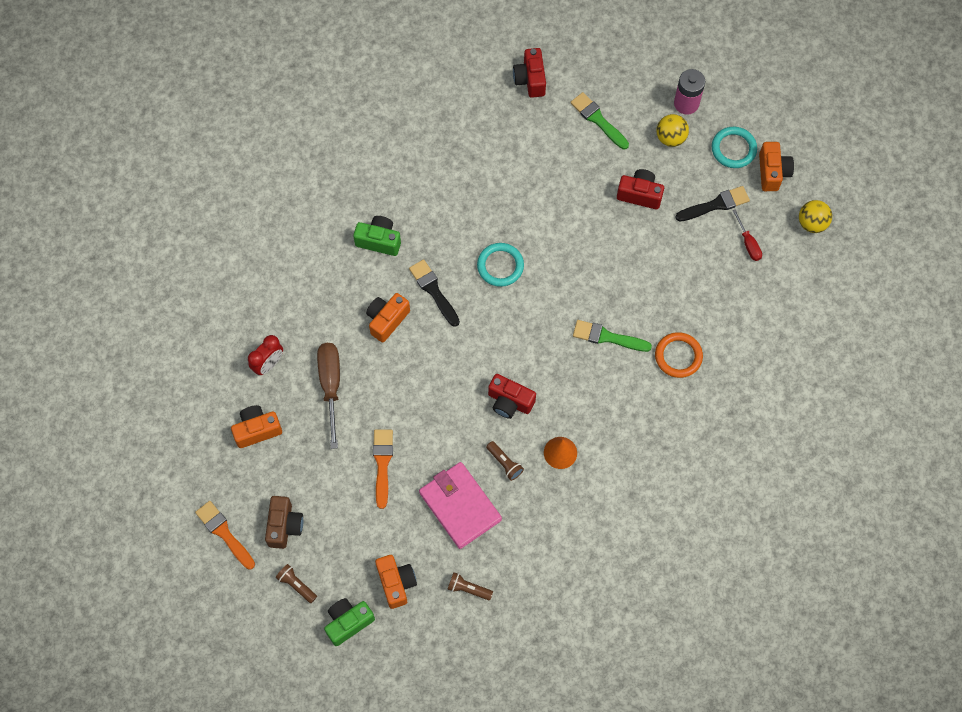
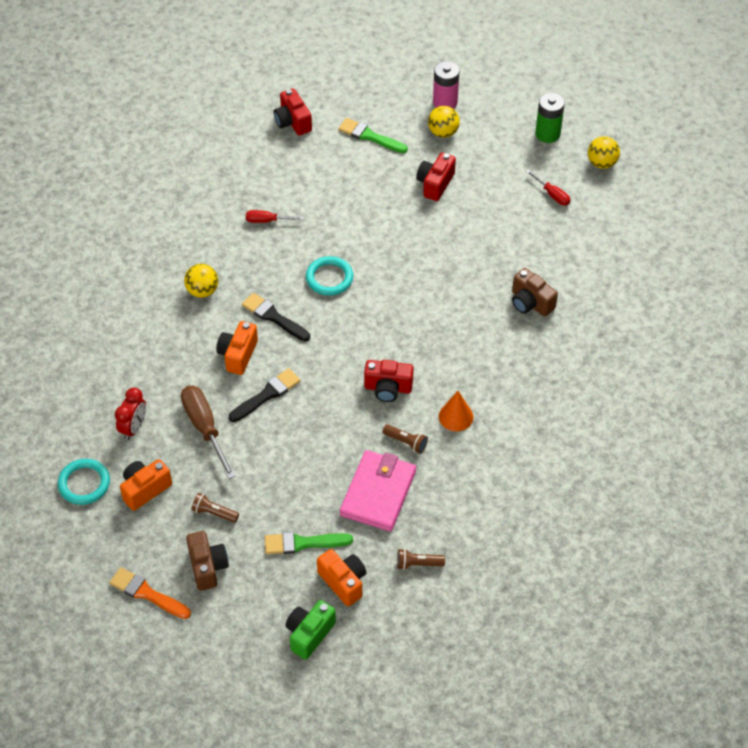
camera: 20 degrees left, 15 degrees down
(296, 585) = (242, 617): brown flashlight -> brown flashlight (214, 513)
(379, 241) = (202, 291): green camera -> yellow ball
(382, 464) = (285, 480): orange brush -> none
(460, 506) = (378, 493): pink wallet -> pink wallet turned 75 degrees clockwise
(465, 184) = (267, 221): none -> red screwdriver
(607, 337) = (457, 307): green brush -> green brush (303, 543)
(640, 194) = (435, 184): red camera -> red camera turned 60 degrees counterclockwise
(678, 356) = (530, 303): orange ring -> brown camera
(715, 205) = (508, 173): black brush -> black brush (267, 395)
(733, 149) = (504, 125): turquoise ring -> turquoise ring (84, 483)
(772, 172) = (547, 134): orange camera -> green battery

